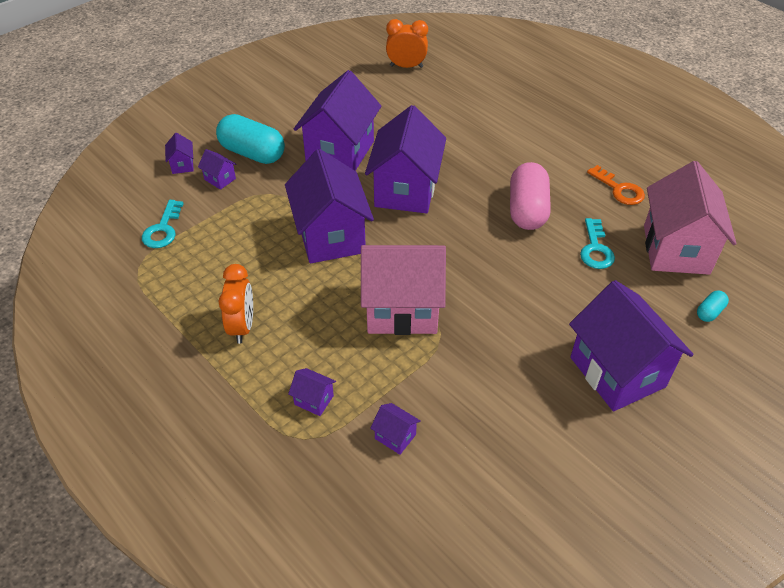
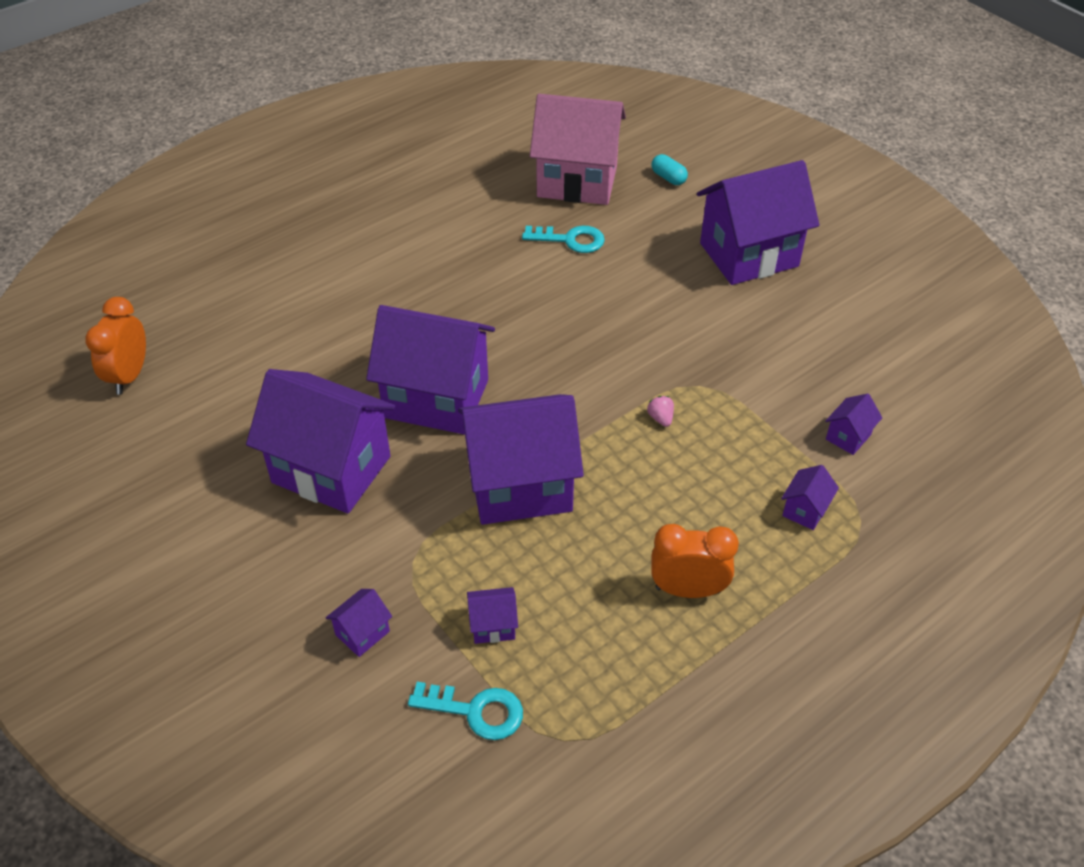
camera: 85 degrees left, 0 degrees up
(182, 165) = (310, 695): purple house -> purple house (493, 626)
(252, 153) = (303, 587): turquoise capsule -> none
(402, 310) = (660, 418): pink house -> pink strawberry
(527, 210) = (495, 286): pink capsule -> none
(619, 189) = (472, 204): orange key -> none

